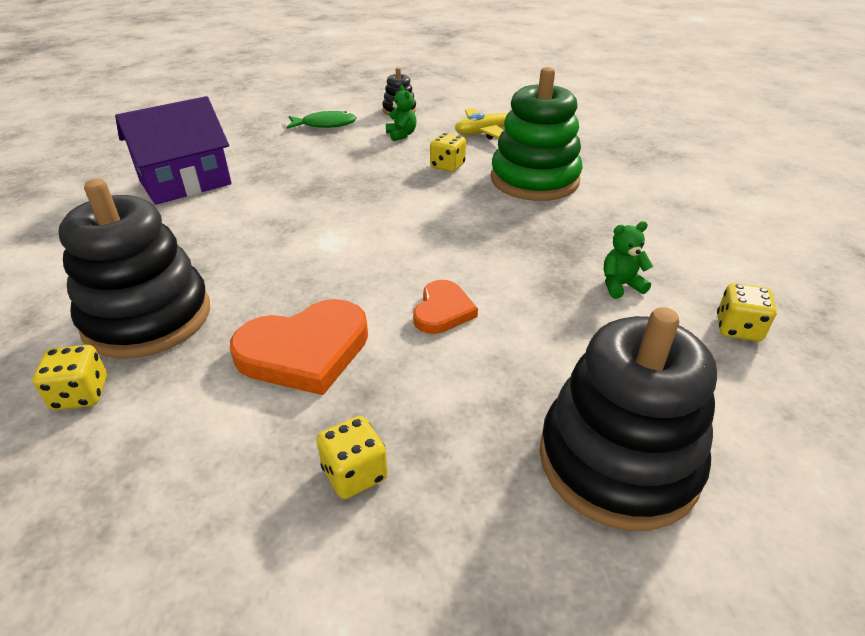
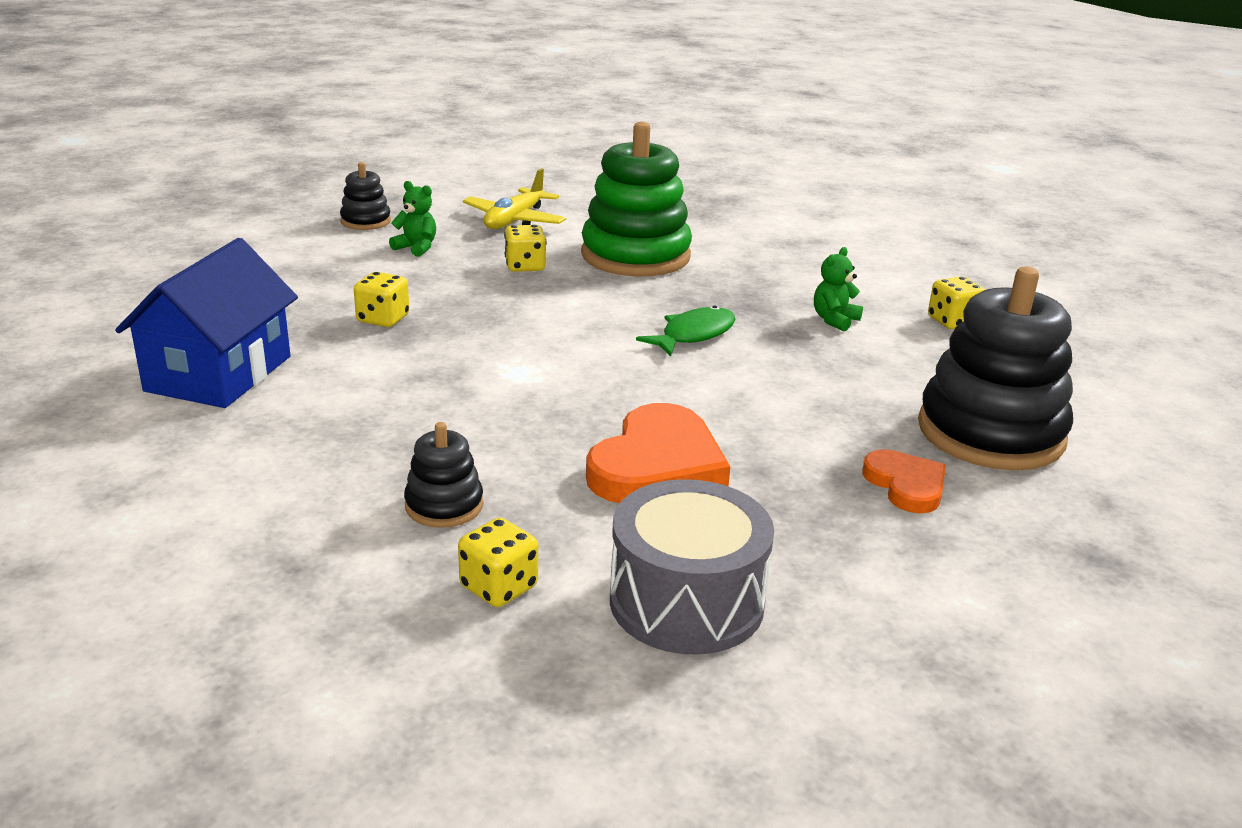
camera: 40 degrees left, 10 degrees down
(148, 318) = (444, 505): black stacking toy -> black stacking toy, size x0.47
(151, 478) = (686, 601): none -> grey drum
(185, 182) = (219, 373): purple house -> blue house
(325, 124) = (294, 260): green fish -> green fish (693, 335)
(354, 473) = (838, 520): yellow dice -> yellow dice (383, 319)
(443, 311) = (725, 389): orange heart -> orange heart (906, 485)

